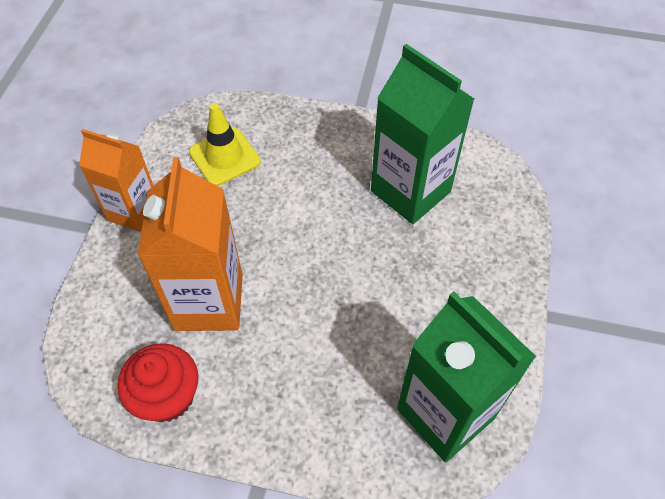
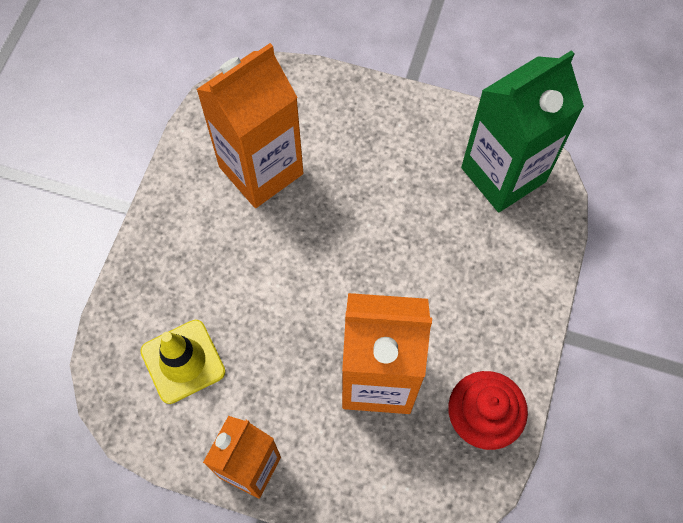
camera: 85 degrees left, 10 degrees up
(410, 191) = (261, 170): green carton -> orange carton

